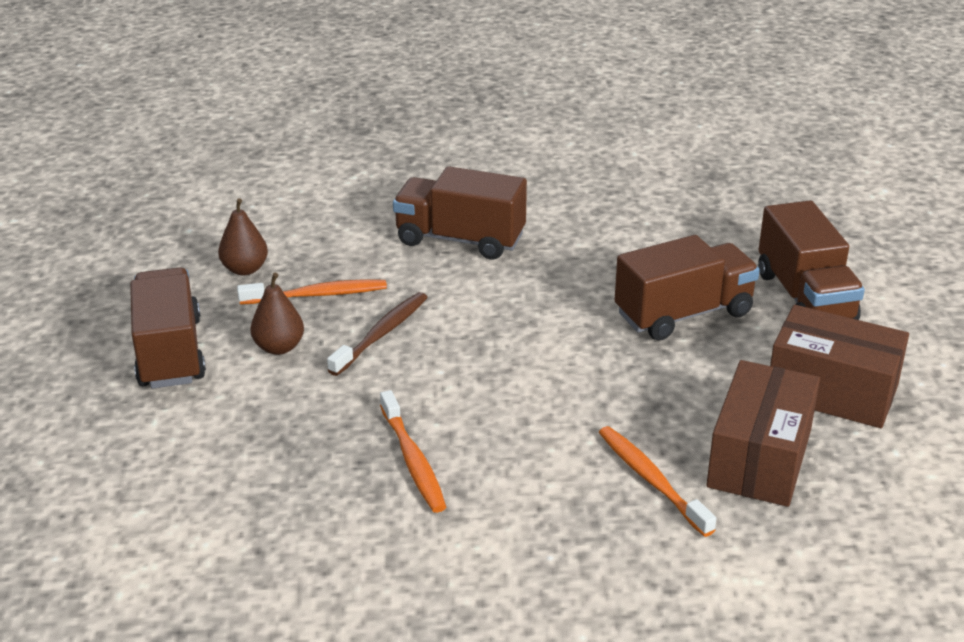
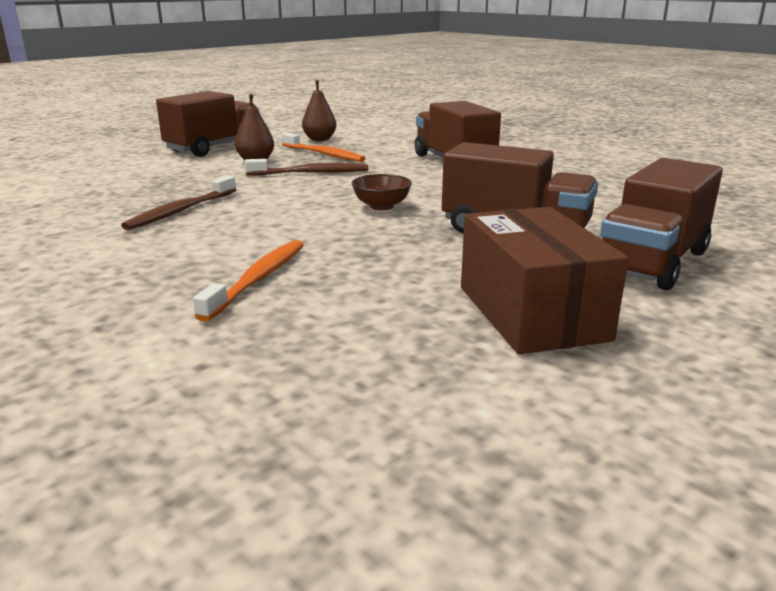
camera: 50 degrees right, 10 degrees down
(413, 460) = (181, 211): orange toothbrush -> brown toothbrush
(545, 344) = (381, 206): none -> brown bowl
(759, 458) = (359, 310): brown box -> none

